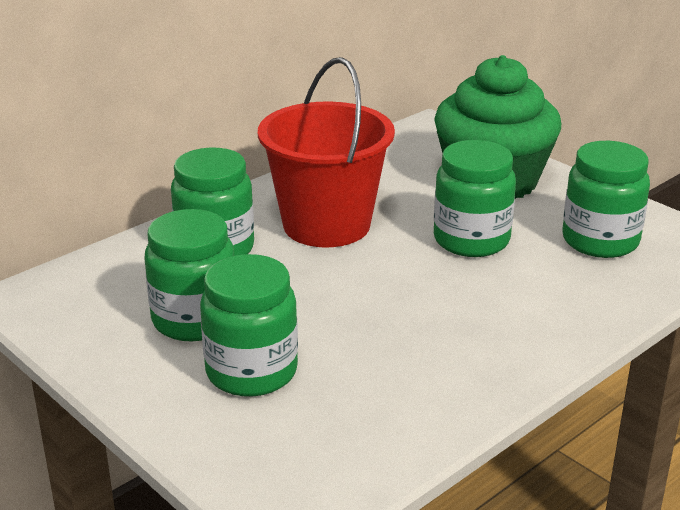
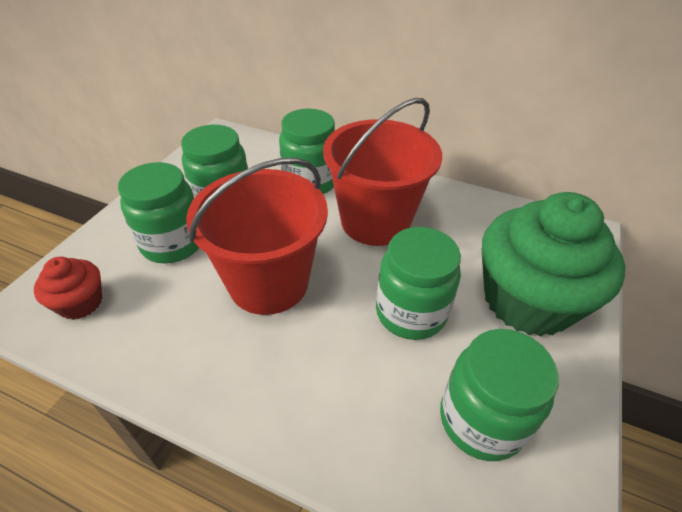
camera: 65 degrees right, 15 degrees up
(313, 458) = (80, 303): none -> red cupcake
(375, 312) = (268, 282): none -> red bucket

